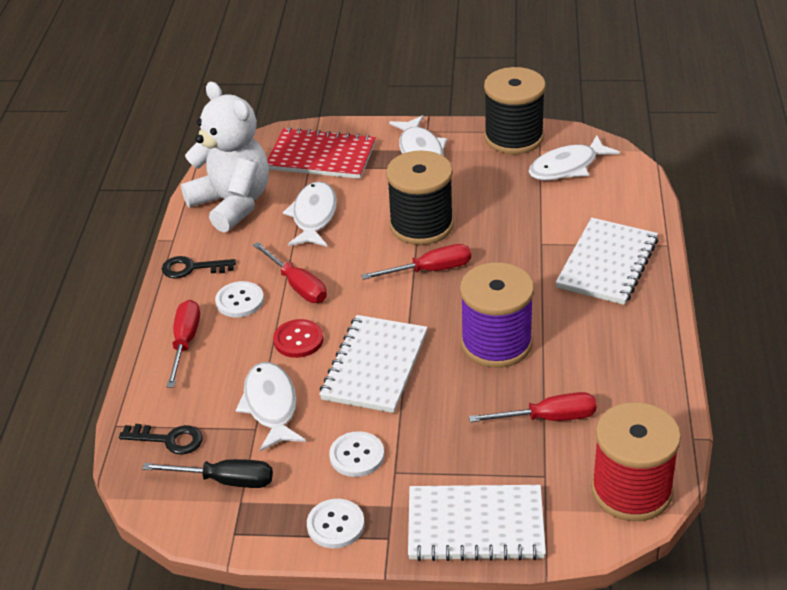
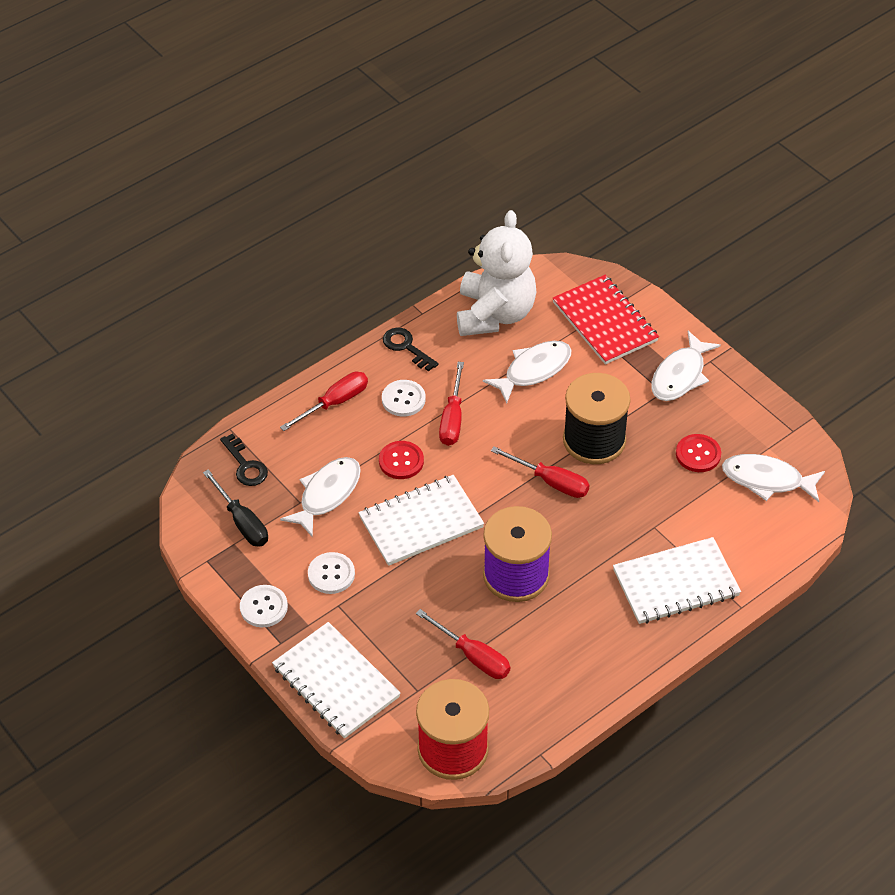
camera: 45 degrees right, 10 degrees up
(502, 184) = (698, 454): none -> red button
(513, 137) = (765, 420): black spool -> none

